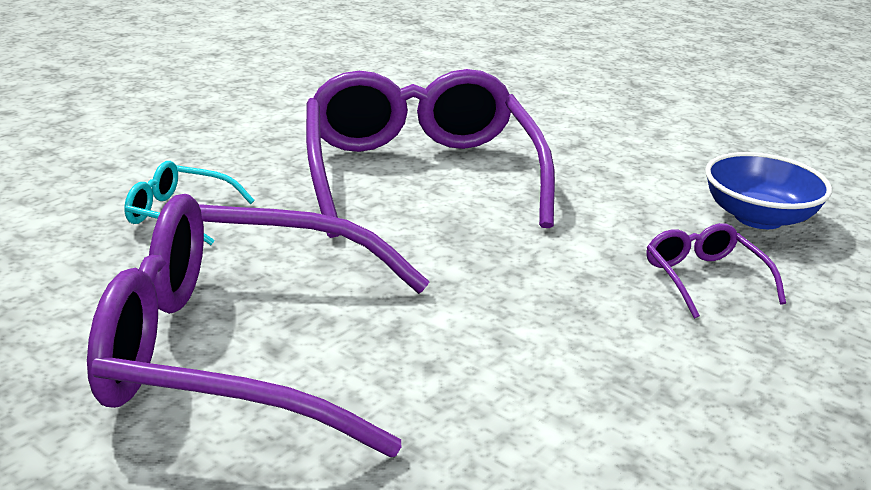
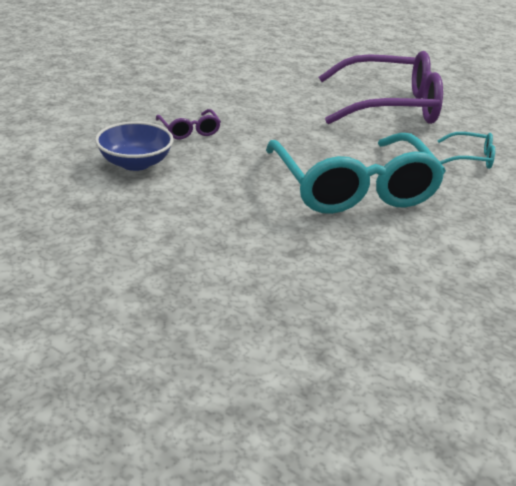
camera: 175 degrees right, 5 degrees up
(420, 174) = (353, 188): purple glasses -> turquoise glasses

